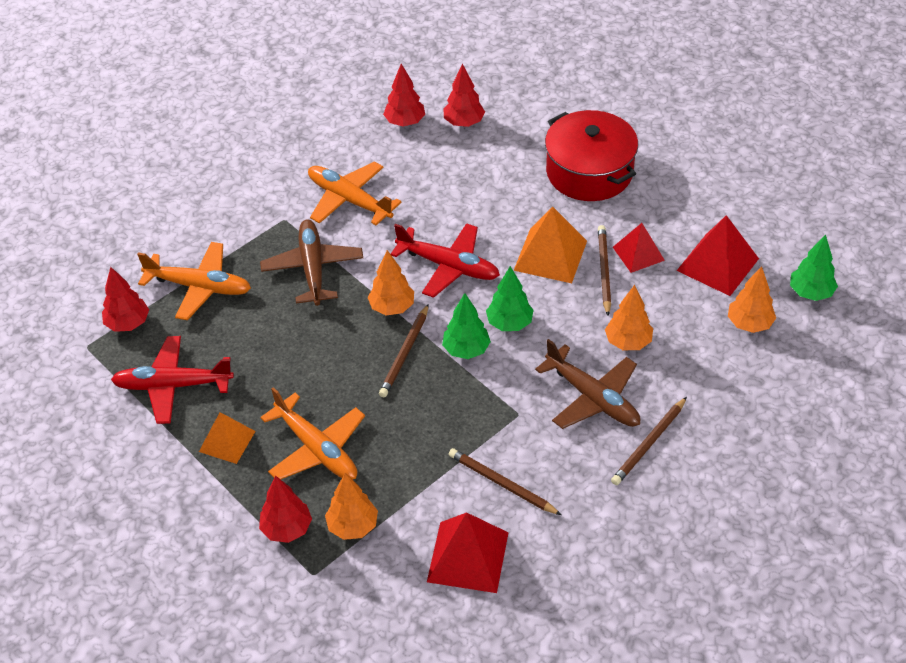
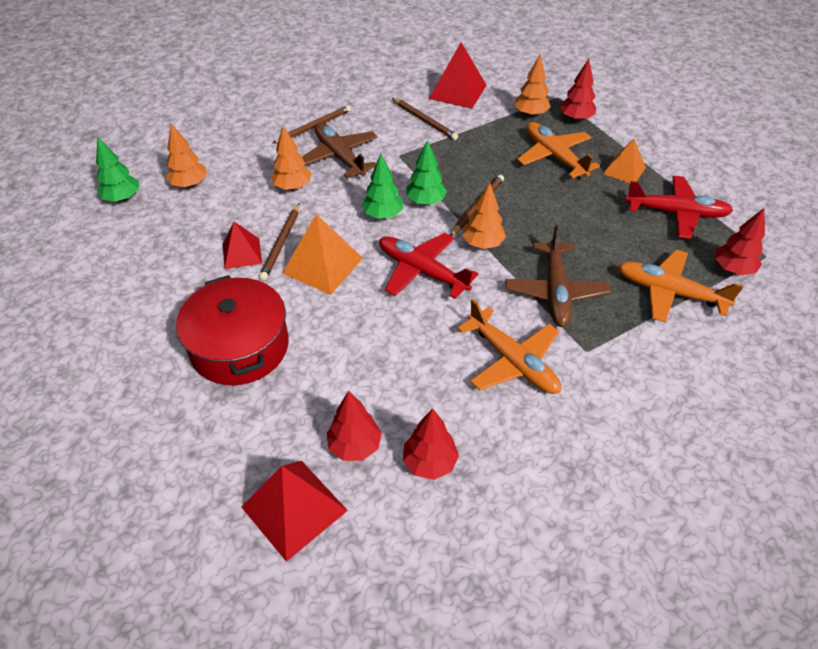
camera: 170 degrees left, 0 degrees up
(718, 264) = (179, 232): red pyramid -> red pyramid (294, 508)

